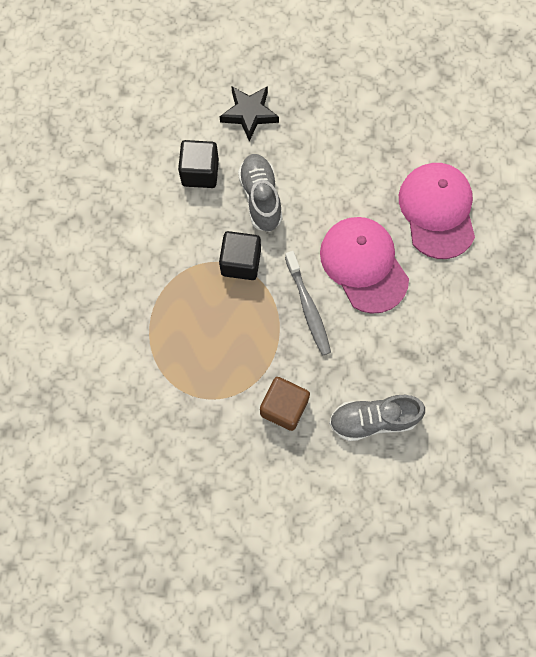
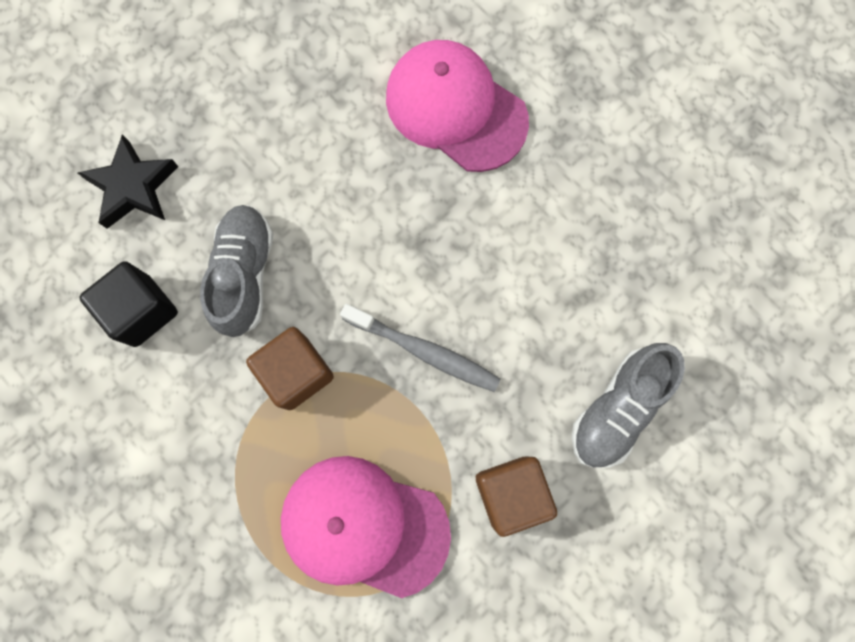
camera: 45 degrees left, 5 degrees up
(241, 262) = (297, 372): black cube -> brown cube
(260, 198) = (245, 275): grey shoe -> grey shoe turned 60 degrees clockwise
(363, 265) = (437, 243): pink cap -> pink cap (364, 525)

